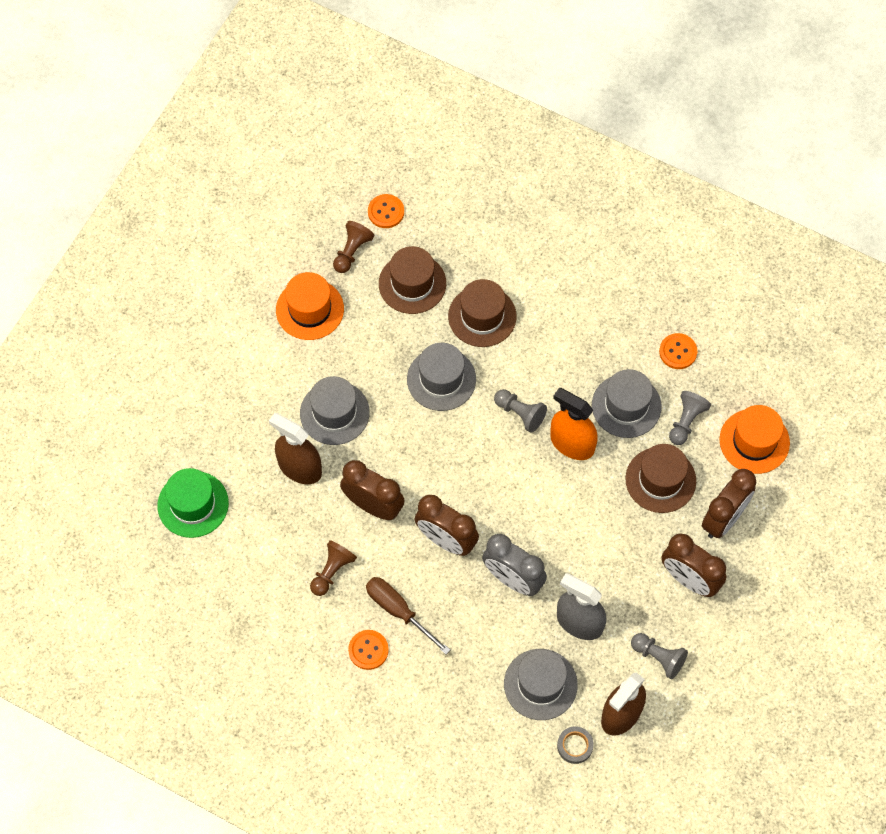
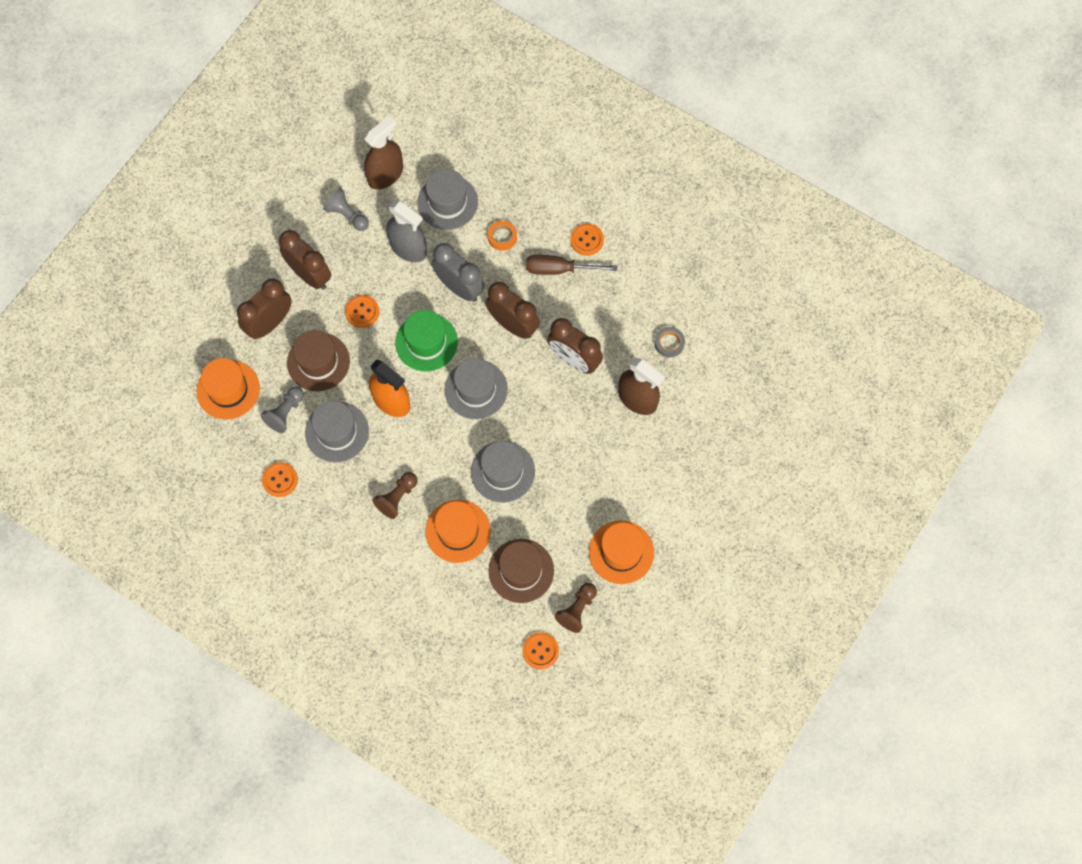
camera: 175 degrees left, 5 degrees up
(193, 504) = (733, 374): green hat -> green hat (426, 342)
(332, 571) = (613, 306): brown pawn -> brown pawn (397, 498)
(334, 413) = (603, 447): grey hat -> grey hat (476, 389)
(398, 611) = (559, 269): brown screwdriver -> brown screwdriver turned 135 degrees clockwise
(469, 645) = (502, 237): none -> orange tape
(482, 316) = (458, 531): brown hat -> orange hat
(520, 413) = (434, 433): grey pawn -> none
(575, 746) = (426, 154): grey tape -> grey tape (669, 343)
(621, 541) = (362, 312): none -> orange button

